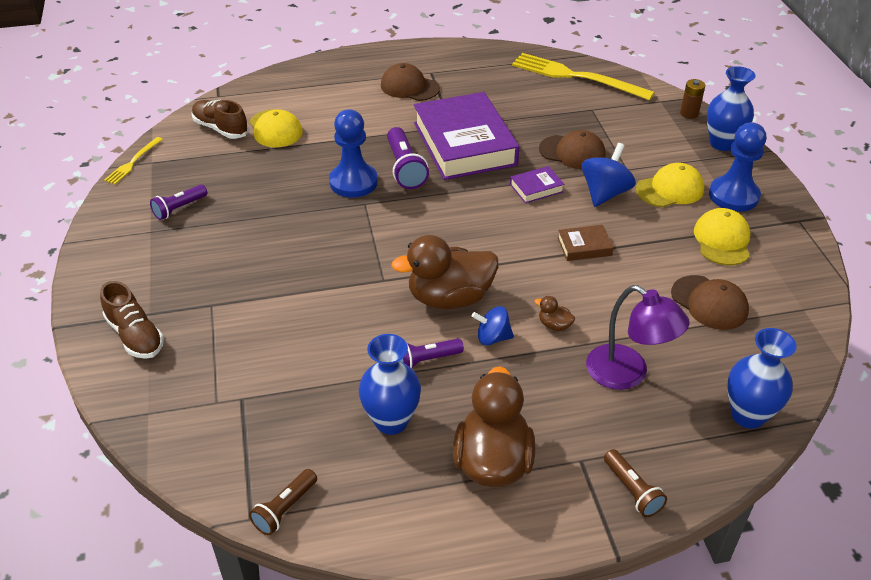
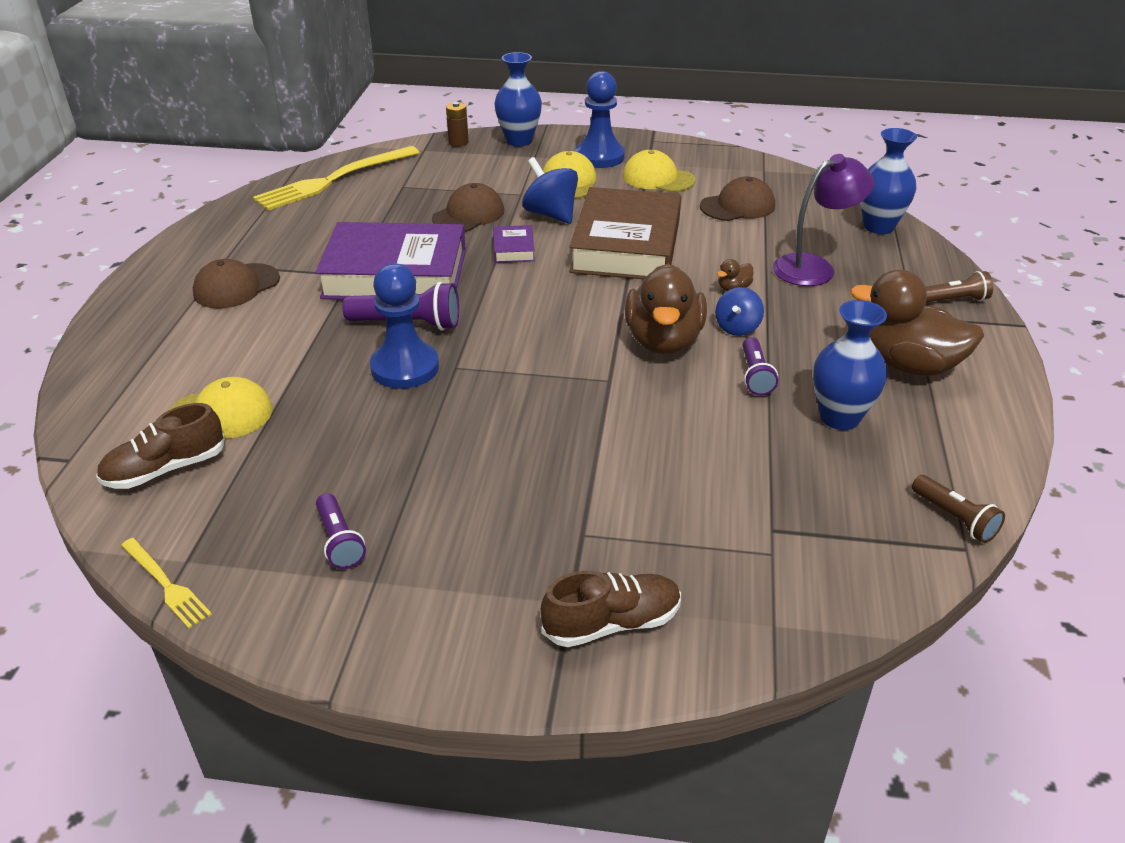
camera: 70 degrees left, 5 degrees down
(584, 246) = (626, 245): brown book -> brown book, size x2.44

